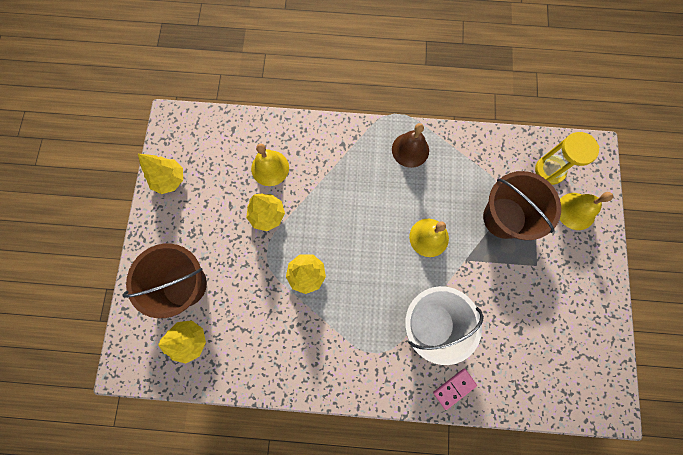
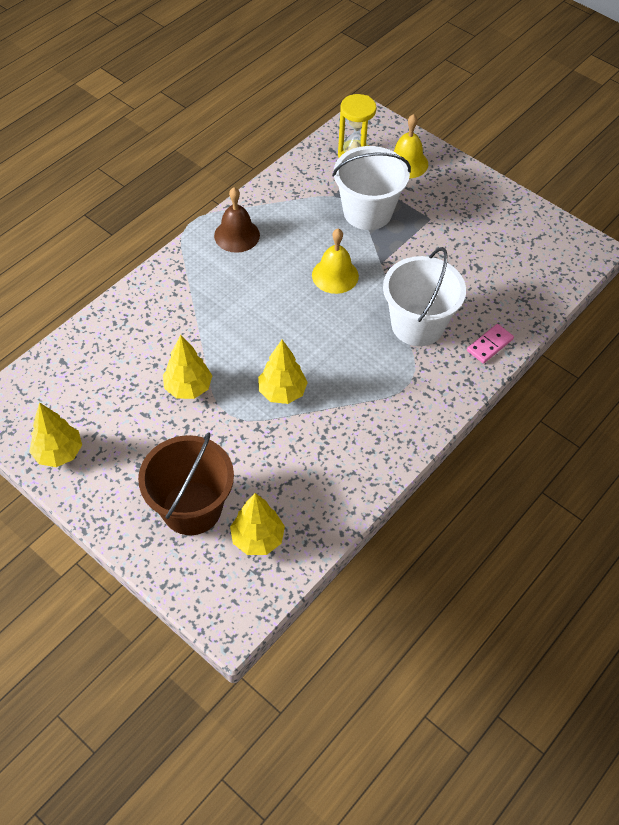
camera: 55 degrees left, 20 degrees down
(270, 168) = (140, 355): yellow bell -> none
(454, 388) = (490, 345): pink domino -> pink domino turned 45 degrees clockwise
(504, 217) = (367, 212): brown bucket -> white bucket

